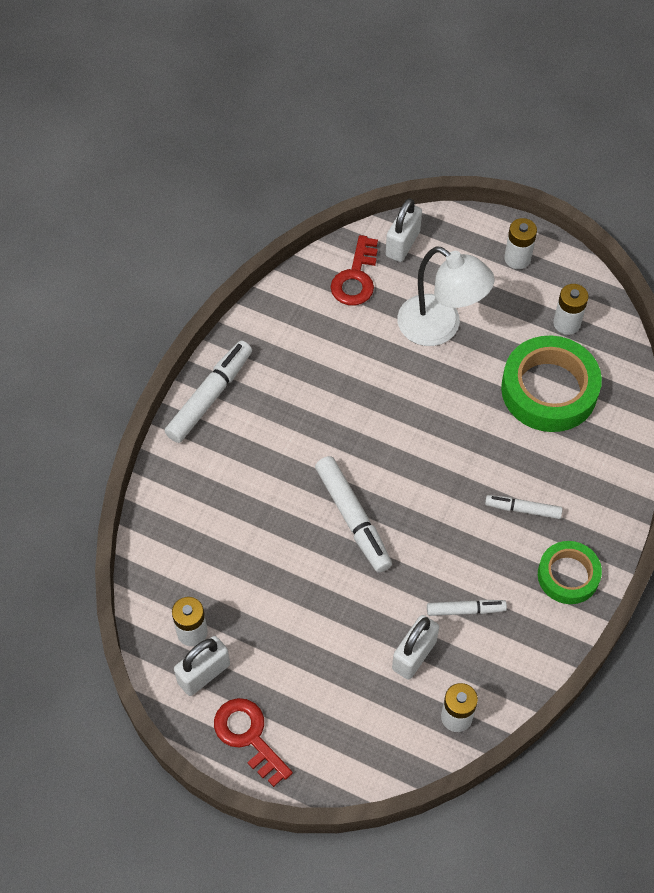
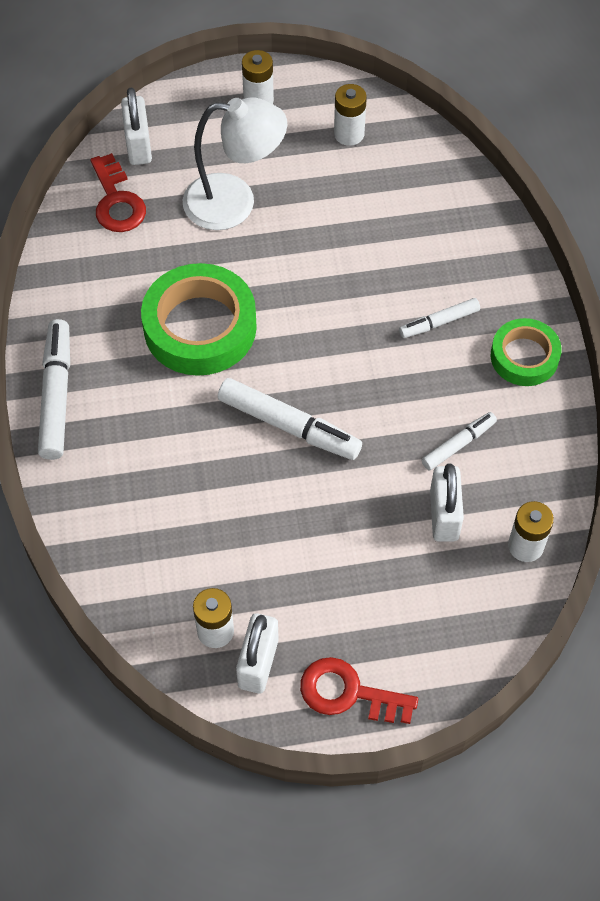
camera: 35 degrees left, 0 degrees up
(549, 390) = (379, 202): green tape -> green tape (200, 327)

